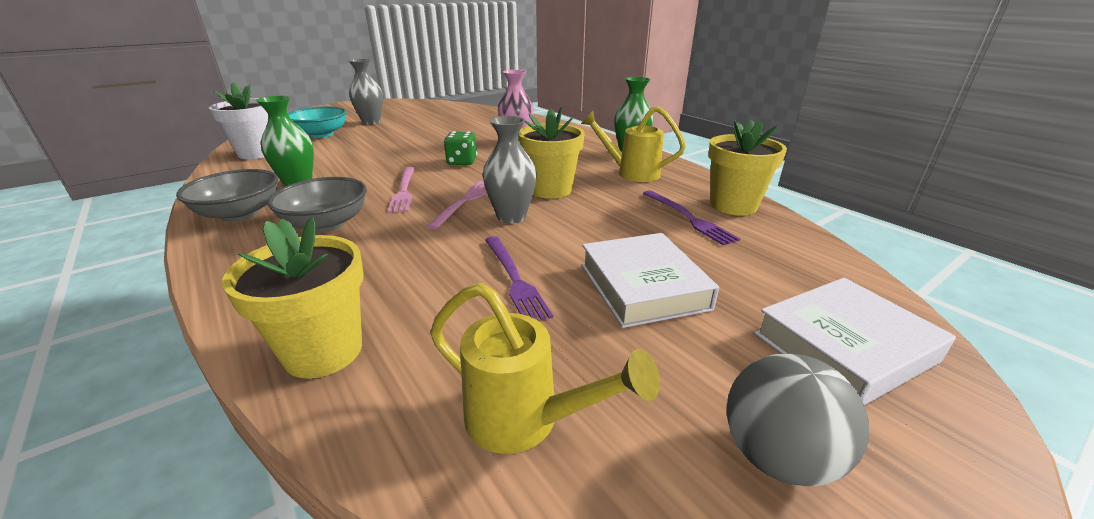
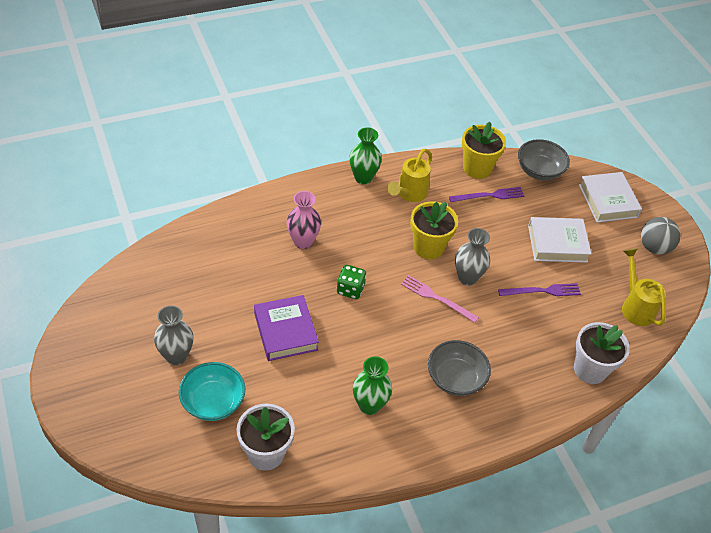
camera: 80 degrees left, 20 degrees up
(240, 214) = (425, 435): grey bowl -> grey bowl (539, 171)
(323, 351) = (590, 369): yellow flower pot -> white flower pot
(400, 146) = (285, 331): none -> purple book
(404, 190) = (405, 333): pink fork -> none
(526, 421) = (635, 306): yellow watering can -> yellow watering can turned 60 degrees counterclockwise

